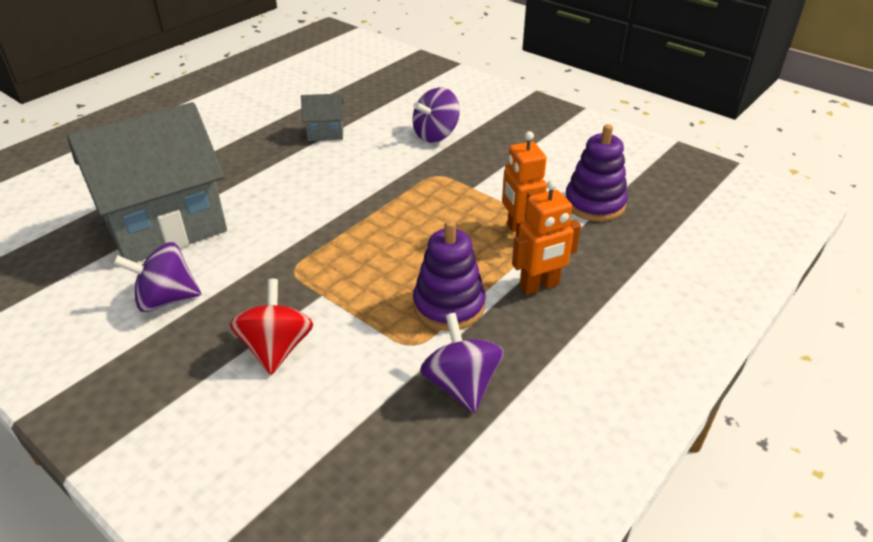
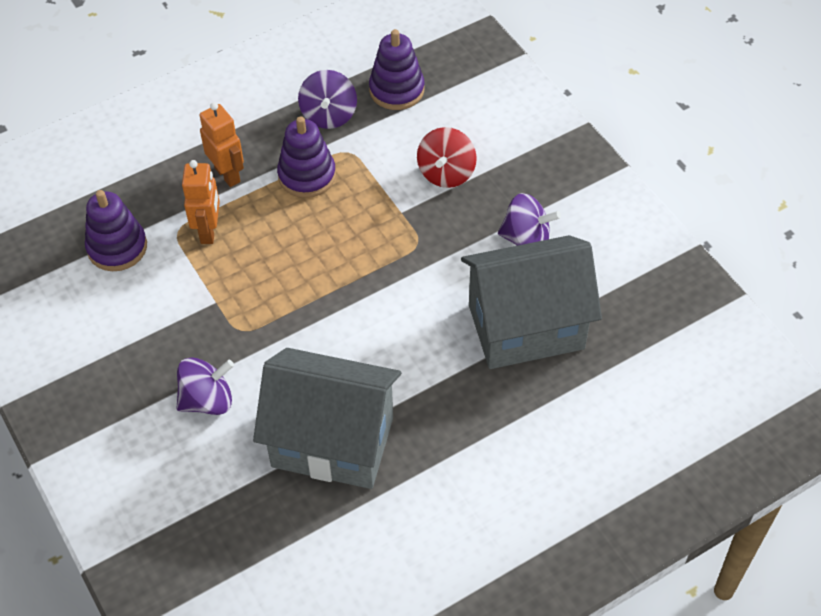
camera: 160 degrees left, 15 degrees up
(325, 133) = (332, 442): grey house -> grey house, size x2.40
(380, 449) = (396, 90): none -> purple stacking toy
(539, 286) = (228, 174): orange robot -> orange robot turned 60 degrees clockwise

